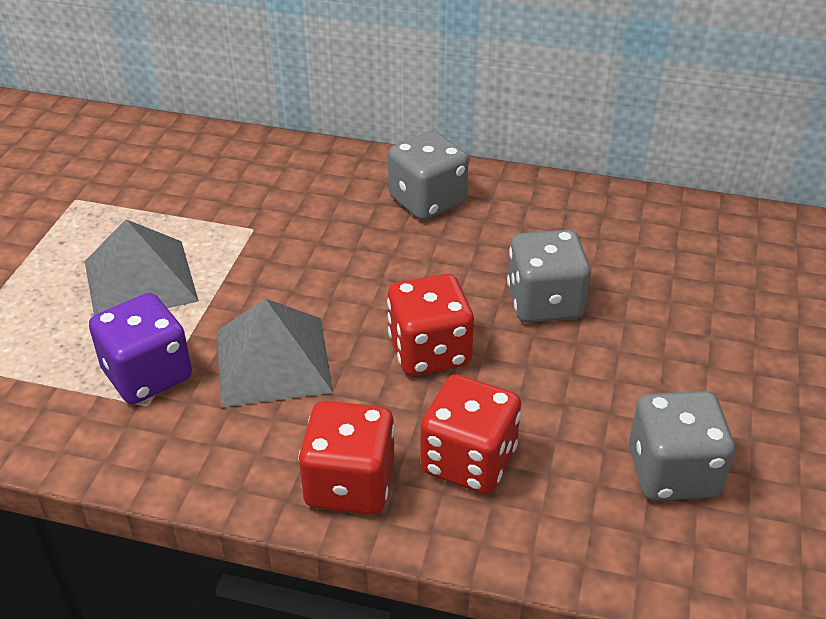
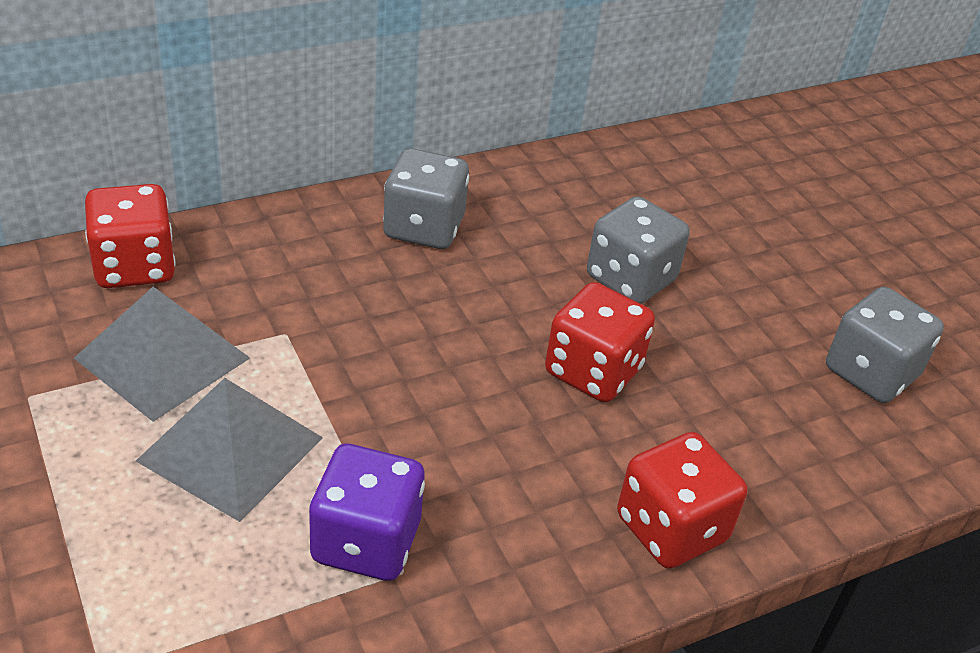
camera: 45 degrees left, 0 degrees up
(273, 361) = (470, 456): grey pyramid -> grey pyramid (162, 358)
(468, 460) = (733, 450): red dice -> red dice (134, 266)

